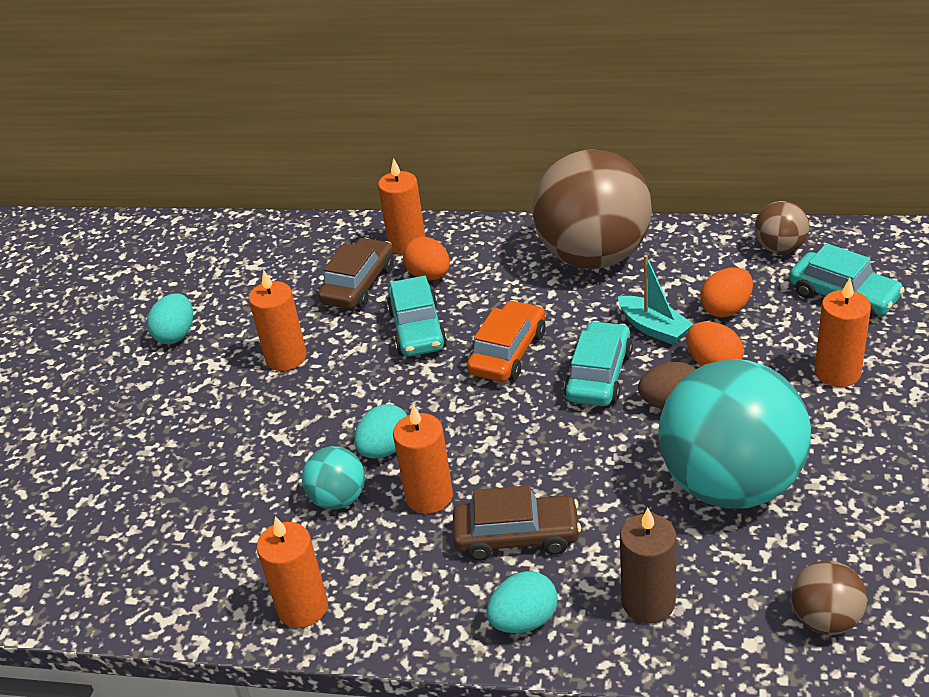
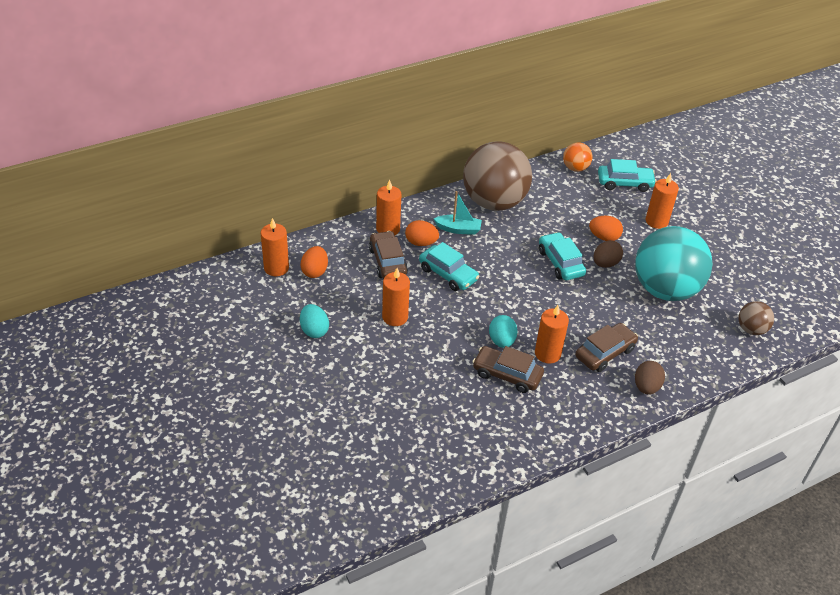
camera: 45 degrees left, 5 degrees up
(302, 607) = (548, 431): orange candle -> orange candle (276, 268)
(338, 499) = (507, 374): turquoise ball -> brown car
(508, 353) = (506, 268): orange car -> none
(524, 620) = (646, 387): turquoise egg -> brown egg
(648, 602) = (684, 355): brown candle -> none
(653, 328) = (560, 229): turquoise boat -> turquoise boat (458, 229)
(726, 309) = (582, 208): orange egg -> orange egg (315, 271)
(780, 248) = (575, 168): brown ball -> orange ball

